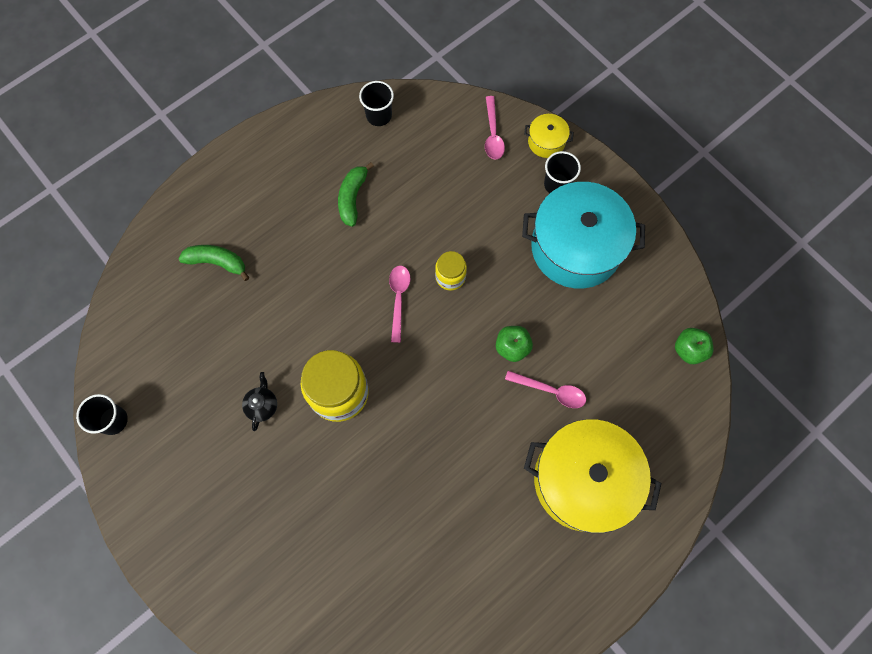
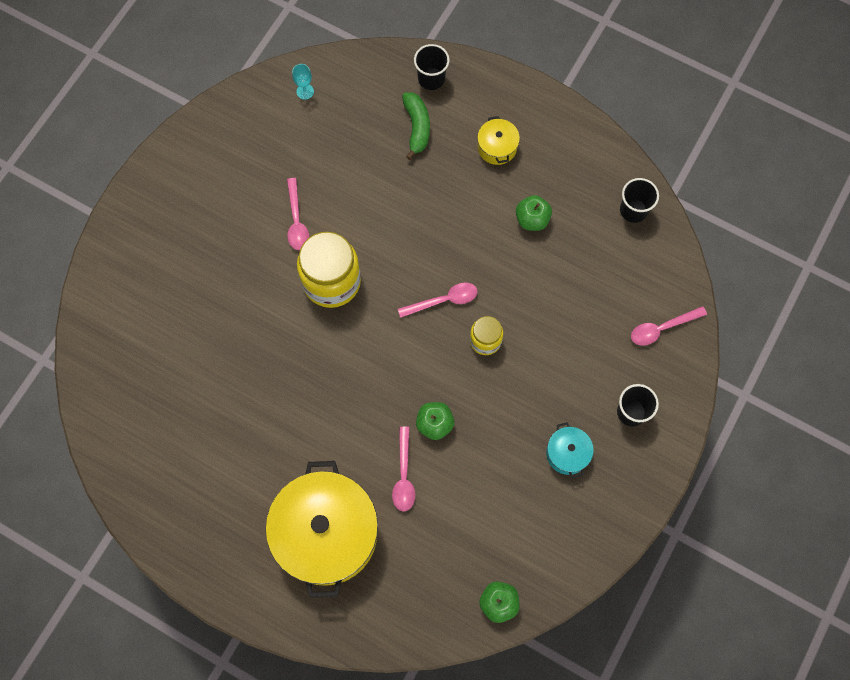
camera: 70 degrees right, 0 degrees up
(113, 420) = (241, 106): black cup -> black cup (431, 79)
(129, 352) = (305, 91): none -> turquoise goblet
(262, 405) = (296, 221): black teapot -> pink spoon
(352, 198) = (532, 219): green banana -> green apple
(546, 142) = (677, 385): yellow pot -> yellow pot (497, 147)
(576, 247) = (567, 453): turquoise pot -> turquoise pot, size x0.43

